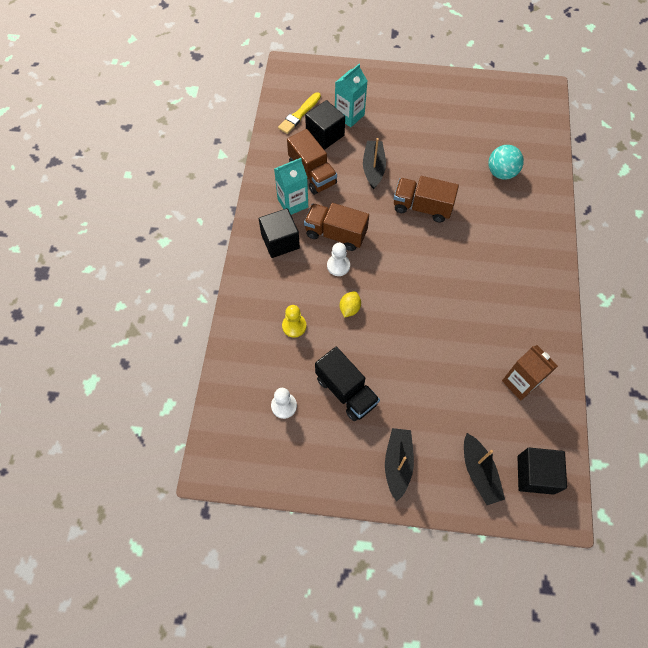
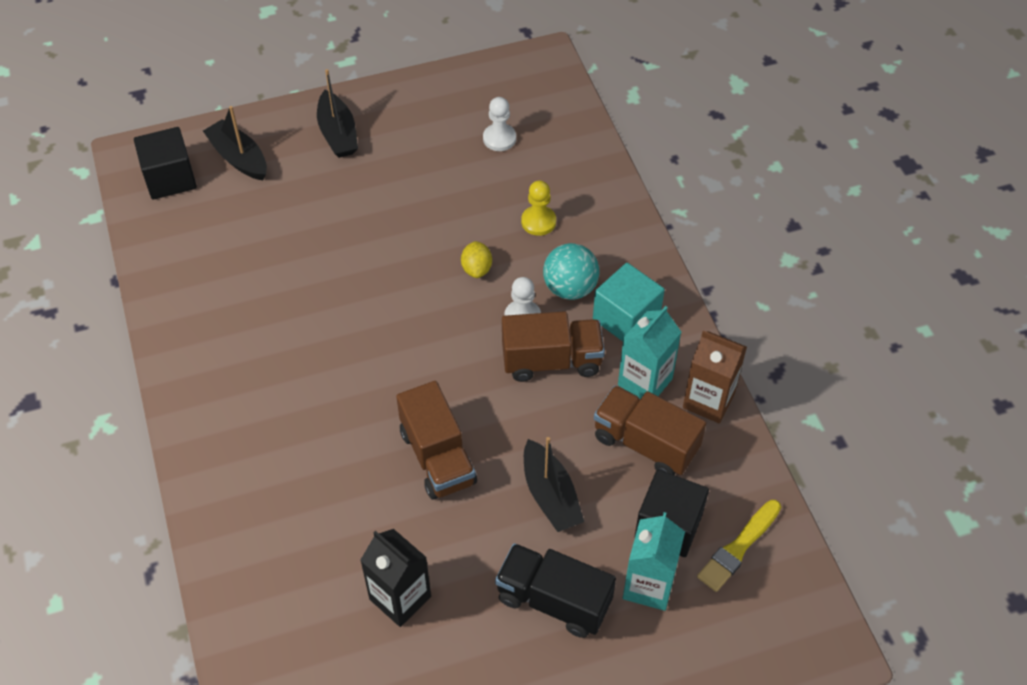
camera: 155 degrees right, 10 degrees down
(280, 241) = (626, 318): black cube -> turquoise cube
(299, 115) = (738, 548): yellow brush -> yellow brush turned 150 degrees counterclockwise
(346, 391) = (432, 178): black truck -> black truck (553, 600)
(422, 207) = (437, 457): brown truck -> brown truck turned 75 degrees clockwise
(466, 152) = (400, 598): none -> black carton
(501, 172) = (323, 579): turquoise ball -> turquoise ball (570, 288)
(520, 383) = (211, 265): brown carton -> brown carton (708, 400)

